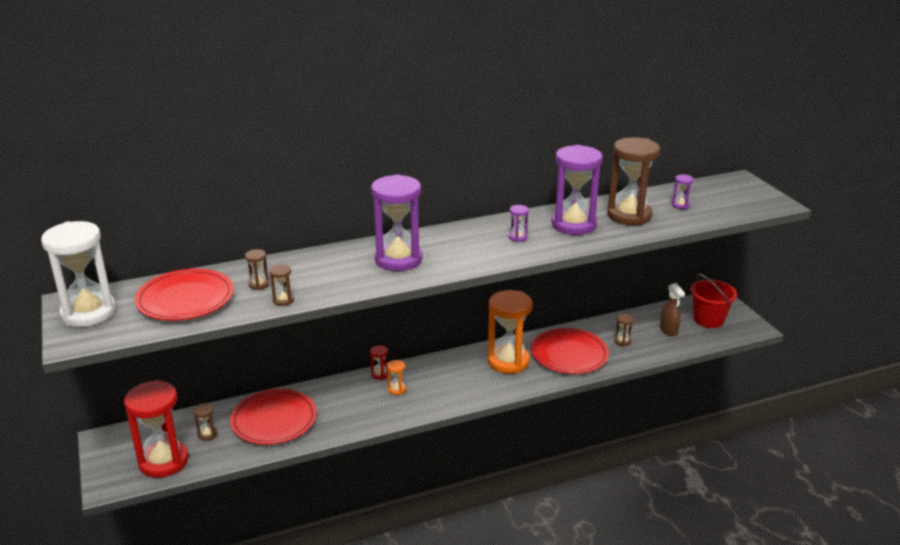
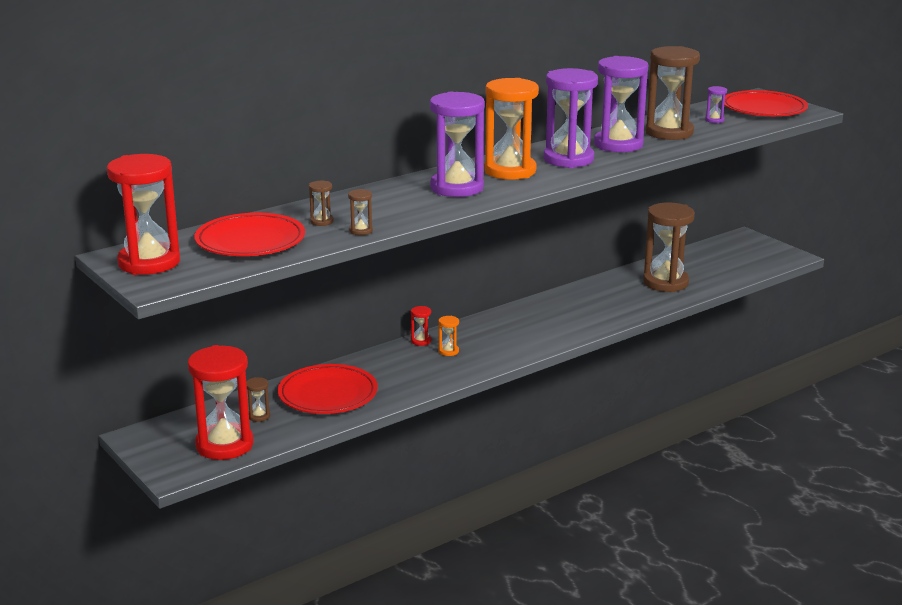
camera: 15 degrees left, 5 degrees down
(89, 313) = (149, 263): white hourglass -> red hourglass
(508, 361) = (555, 313): orange hourglass -> orange hourglass (510, 171)
(518, 237) = (568, 159): purple hourglass -> purple hourglass, size x2.45
(569, 355) = (616, 300): red plate -> red plate (763, 109)
(622, 341) = (665, 282): brown hourglass -> brown hourglass, size x2.45
(669, 330) = (708, 268): brown spray bottle -> none
(708, 319) = (743, 254): red bucket -> none

